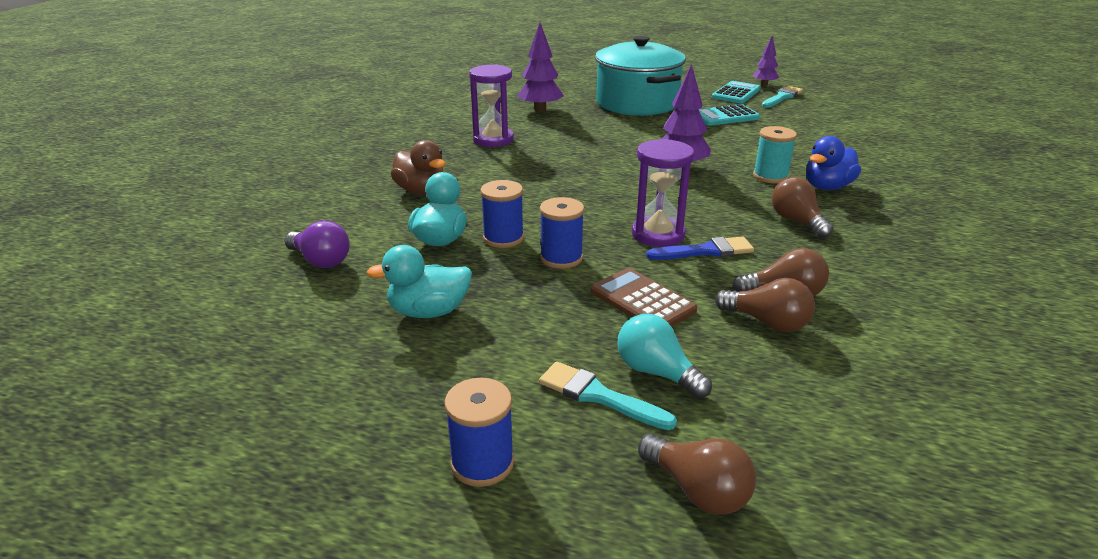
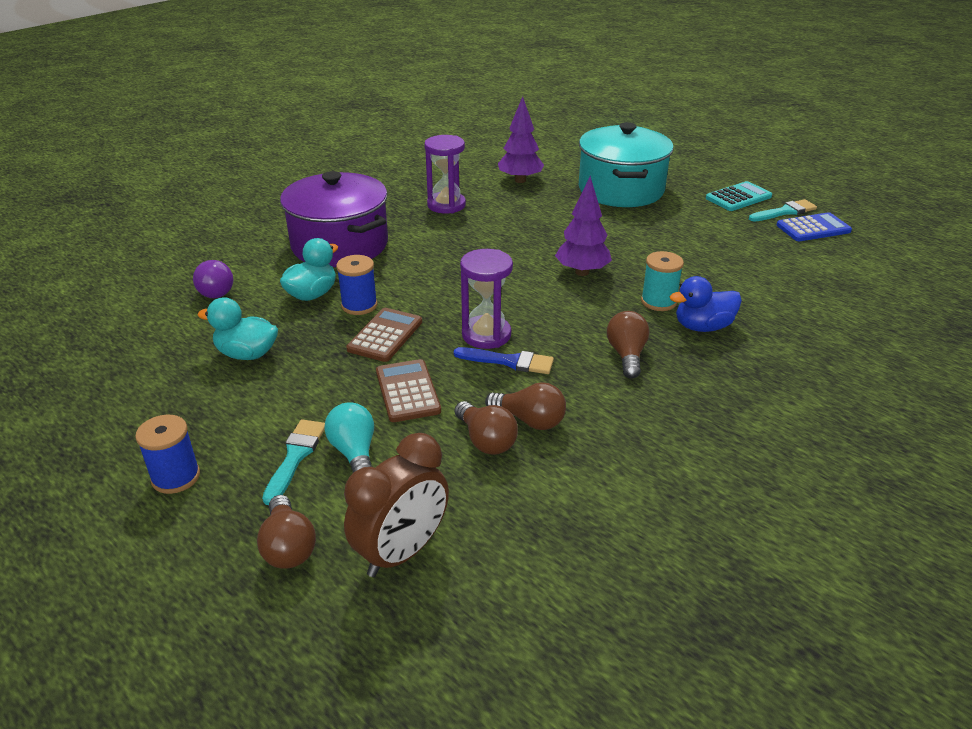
camera: 25 degrees right, 5 degrees up
(421, 191) = (339, 245): brown duck -> purple pot
(561, 258) = (385, 335): blue spool -> brown calculator
(598, 396) = (295, 457): turquoise brush -> turquoise brush turned 45 degrees clockwise
(725, 116) = (693, 223): turquoise calculator -> none
(764, 85) = (783, 192): purple tree -> none
(816, 104) = (813, 228): none -> blue calculator
(816, 451) = (402, 552): none -> brown clock

